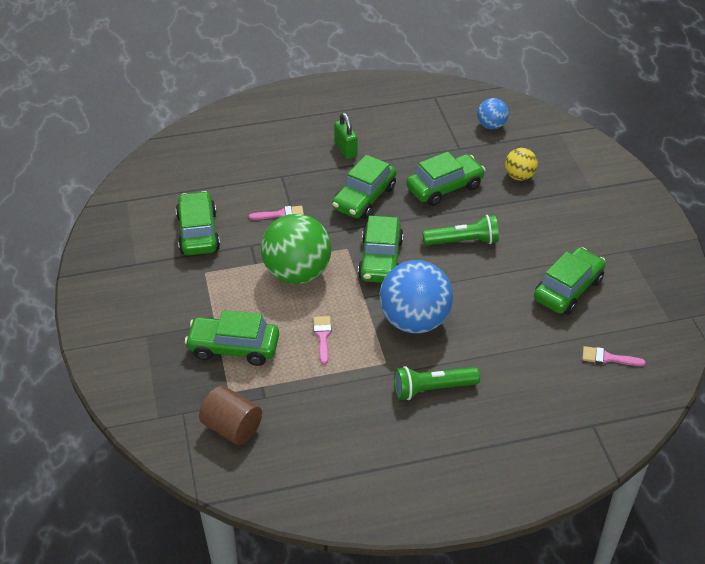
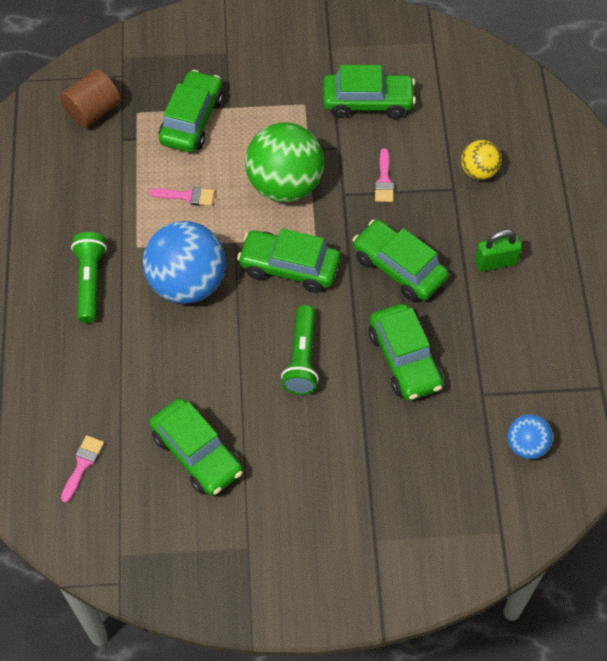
camera: 100 degrees right, 15 degrees up
(519, 176) = (413, 453): yellow ball -> yellow ball (478, 171)

